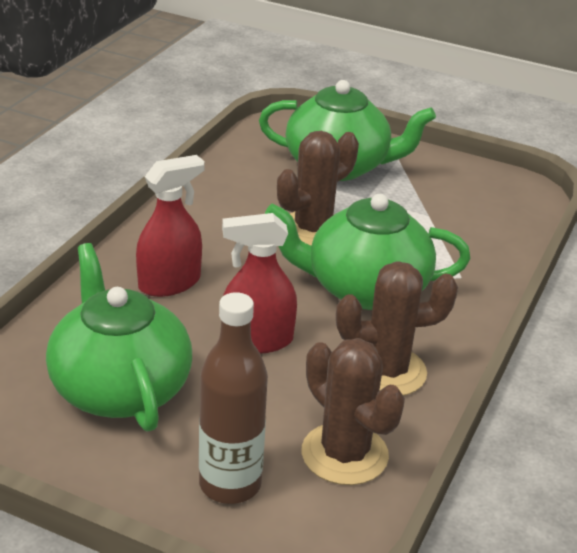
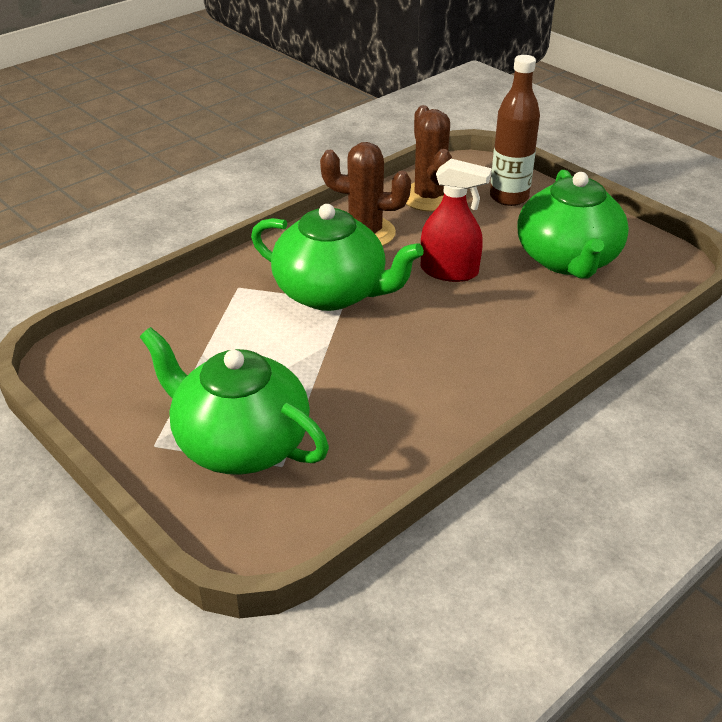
camera: 155 degrees left, 5 degrees up
(170, 283) = (504, 333): red spray bottle -> none
(312, 229) = (335, 361): brown cactus -> none

